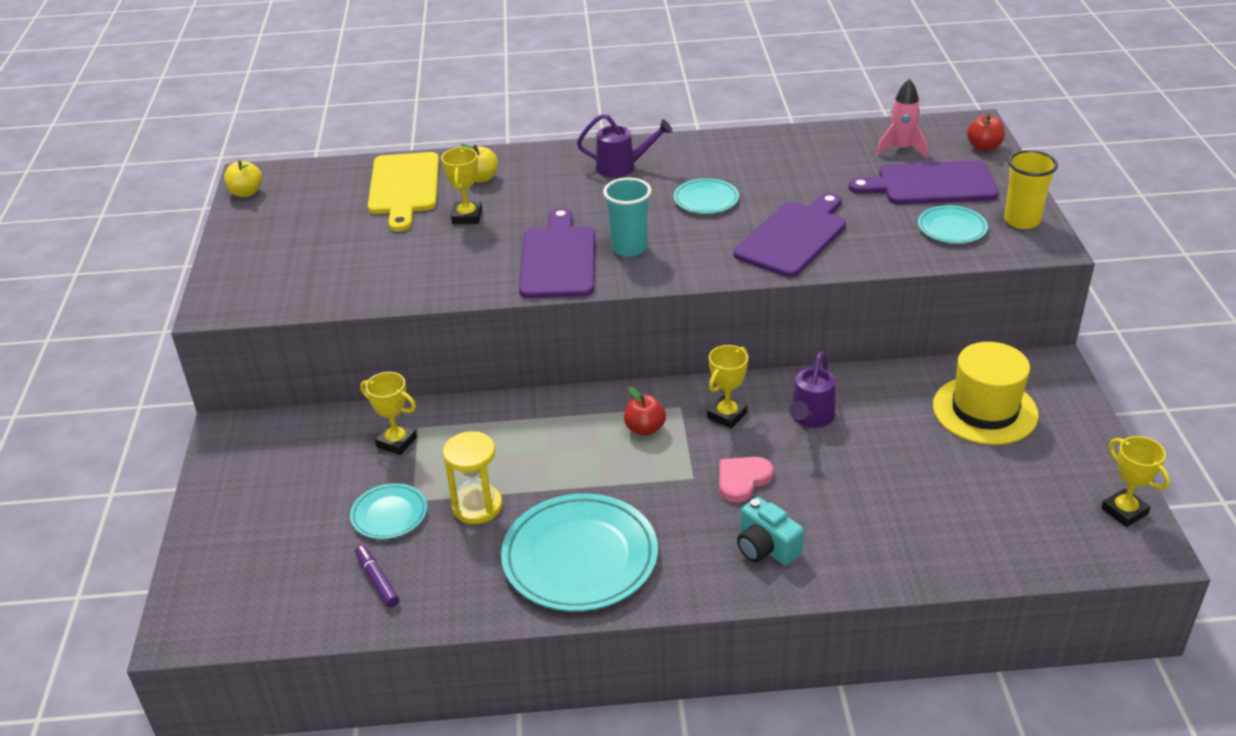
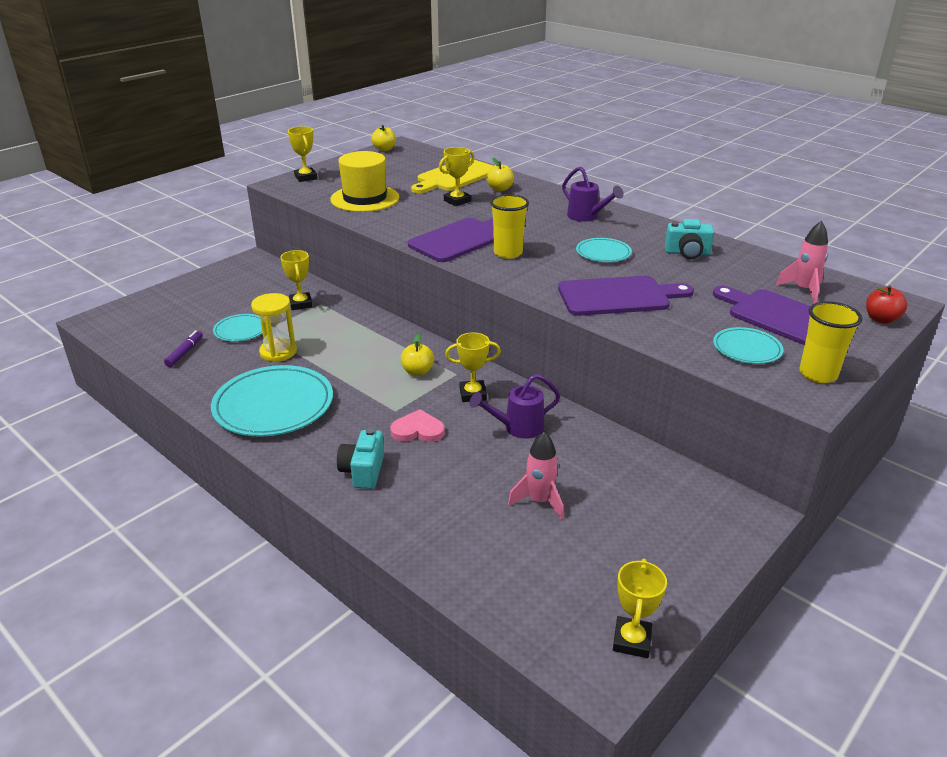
camera: 45 degrees right, 5 degrees down
(230, 281) = (306, 177): none -> yellow trophy
(629, 248) = (508, 253): turquoise cup -> yellow cup
(645, 428) = (417, 371): red apple -> yellow apple
(768, 160) = (687, 253): none -> turquoise camera
(923, 464) = (539, 501): none -> pink rocket
(984, 410) = (644, 503): yellow hat -> yellow hat (365, 198)

